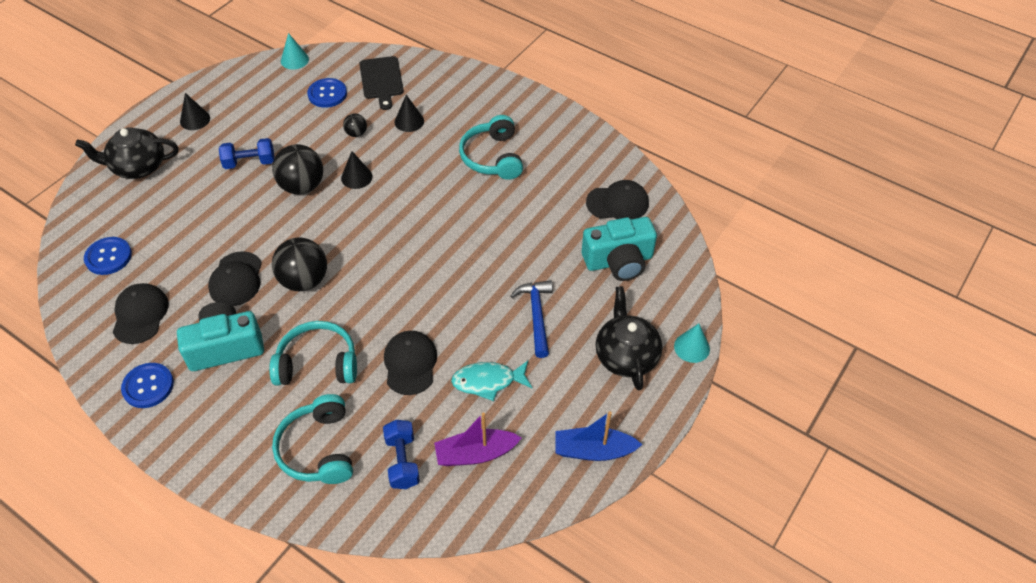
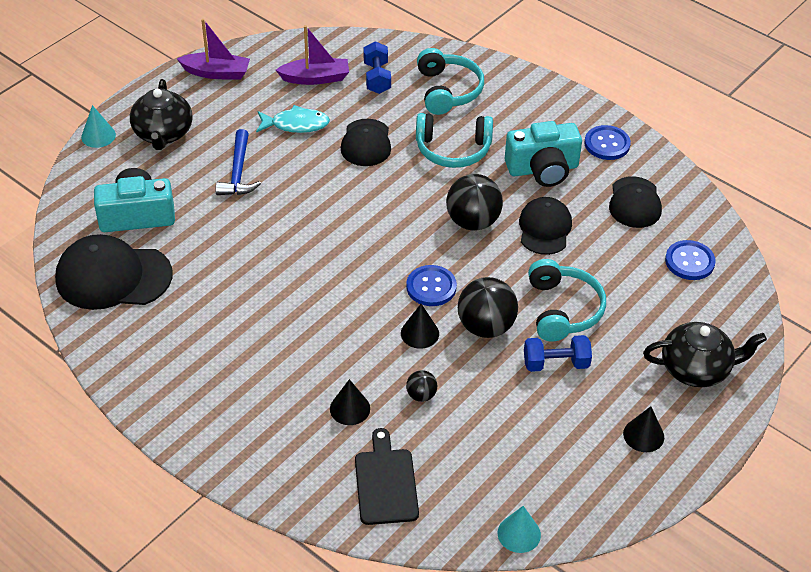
camera: 175 degrees left, 5 degrees down
(327, 94) = (464, 464): blue button -> blue button (431, 287)
(493, 157) = (247, 346): turquoise headphones -> turquoise headphones (562, 309)
(593, 450) = (216, 73): blue boat -> purple boat
(617, 203) = (113, 277): black cap -> black cap, size x1.57

